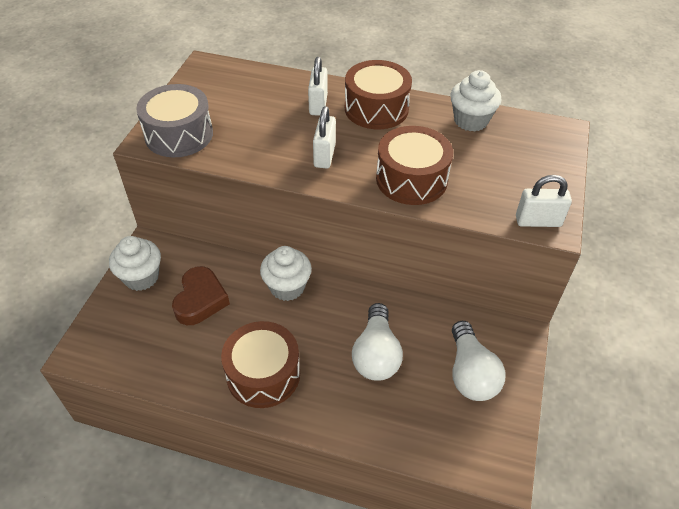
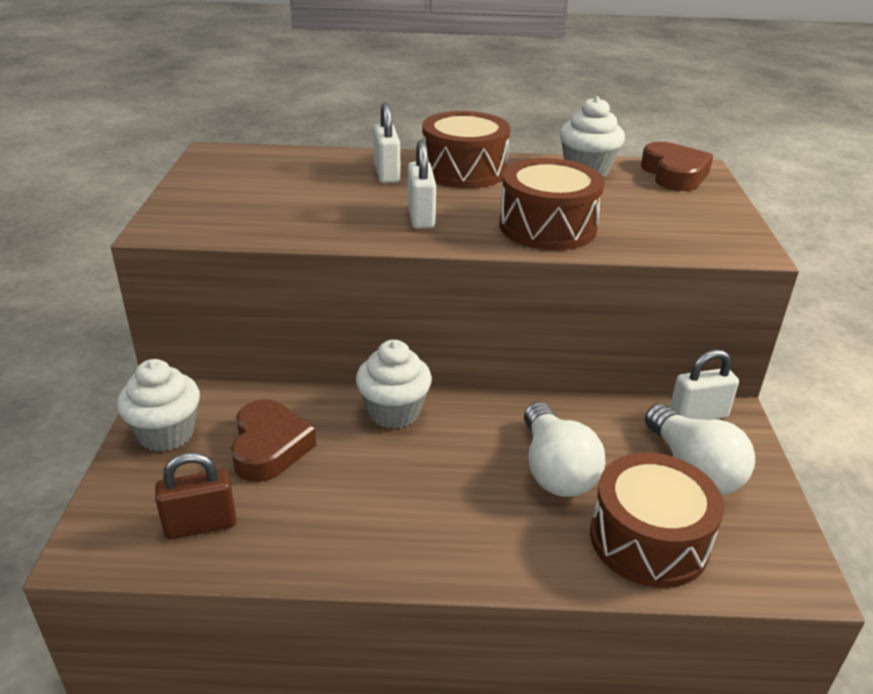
camera: 15 degrees left, 15 degrees down
(145, 350) = (201, 525): none -> brown padlock
(179, 135) = (205, 217): grey drum -> none
(263, 374) = (402, 523): brown drum -> brown drum (648, 539)
(538, 134) = (674, 174): none -> brown heart
(538, 221) = (728, 247): white padlock -> white padlock (698, 415)

